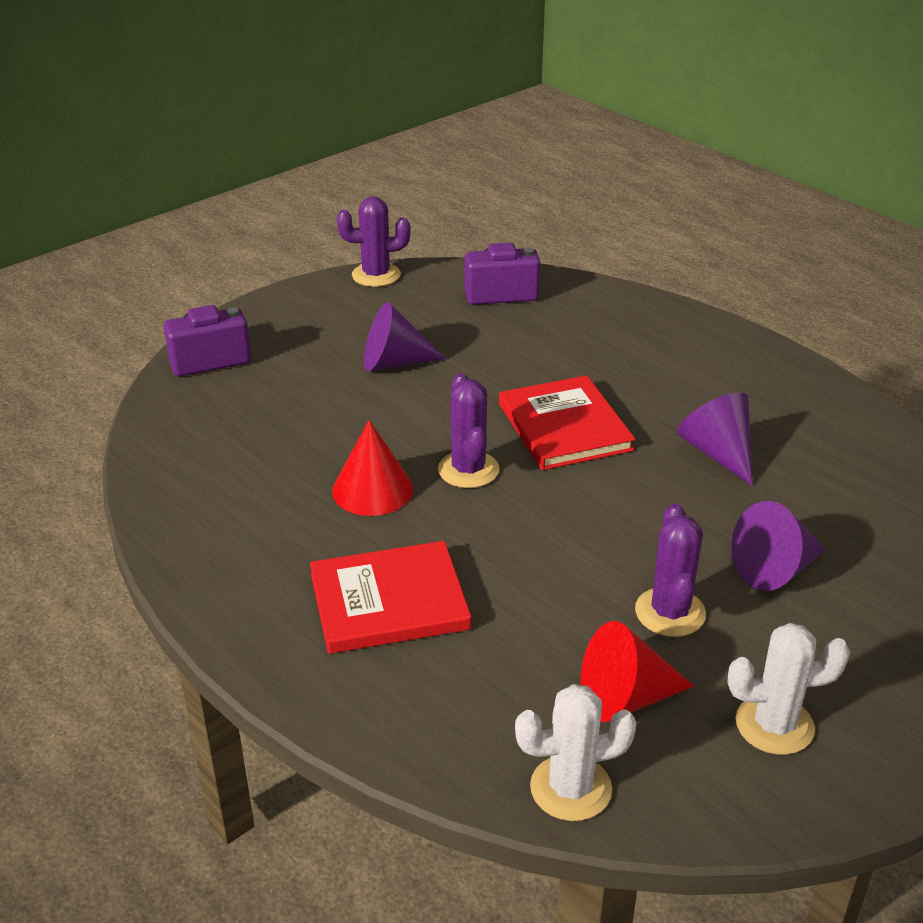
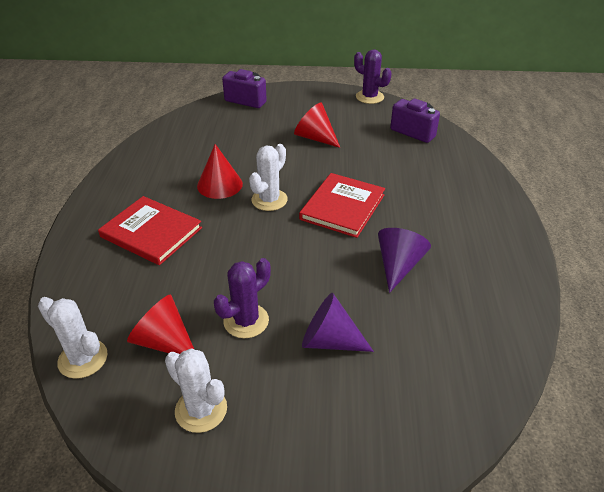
camera: 45 degrees right, 5 degrees up
(394, 363) = (315, 138): purple cone -> red cone
(468, 470) = (269, 200): purple cactus -> white cactus

